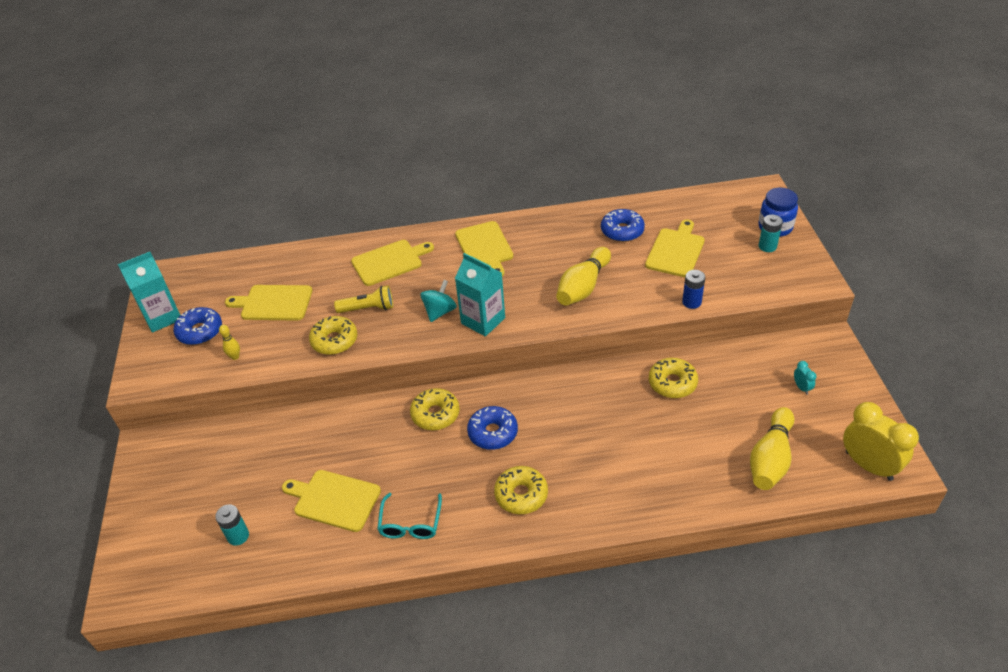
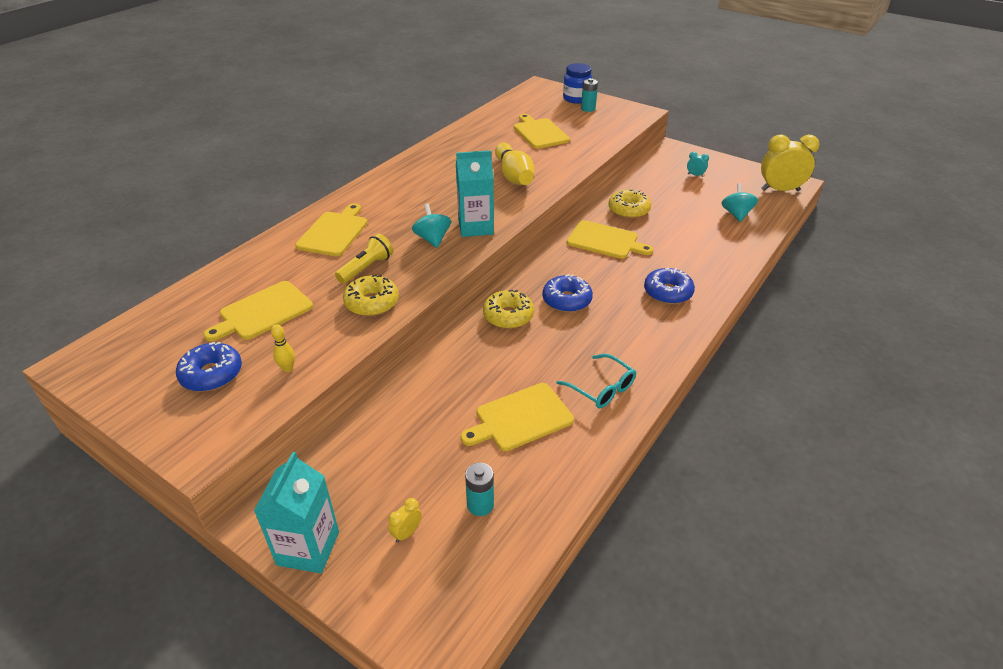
camera: 50 degrees left, 5 degrees down
(162, 317) = (141, 390): turquoise carton -> turquoise carton (308, 548)
(187, 517) = (406, 533): none -> yellow clock
(484, 247) = (402, 188): yellow cutting board -> yellow cutting board (605, 241)
(521, 495) = (643, 320): yellow donut -> none
(622, 231) = (488, 138): blue donut -> blue donut (667, 292)
(691, 302) = (593, 152): blue battery -> none
(770, 459) = (736, 214): yellow bowling pin -> turquoise spinning top

